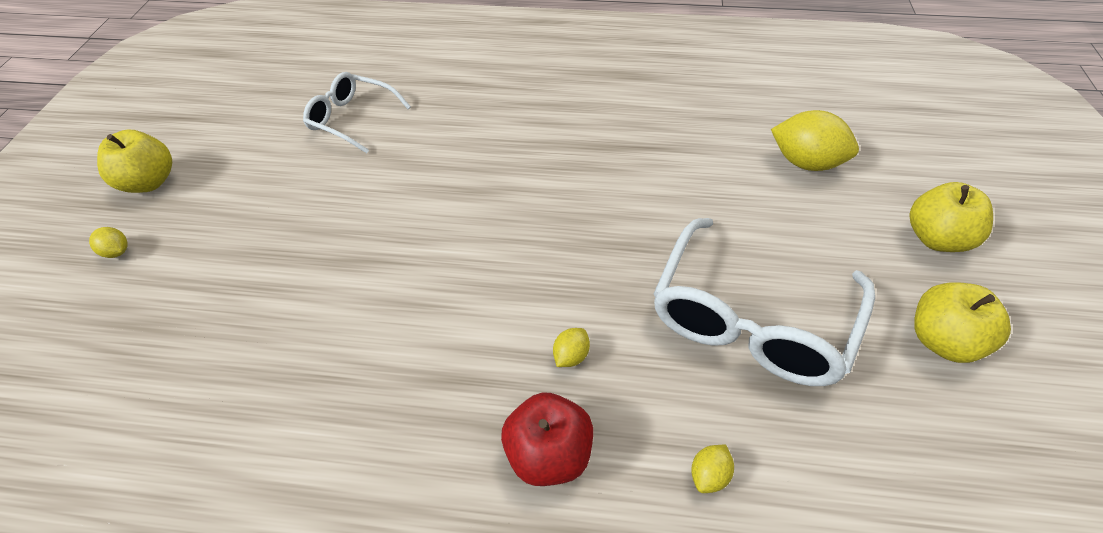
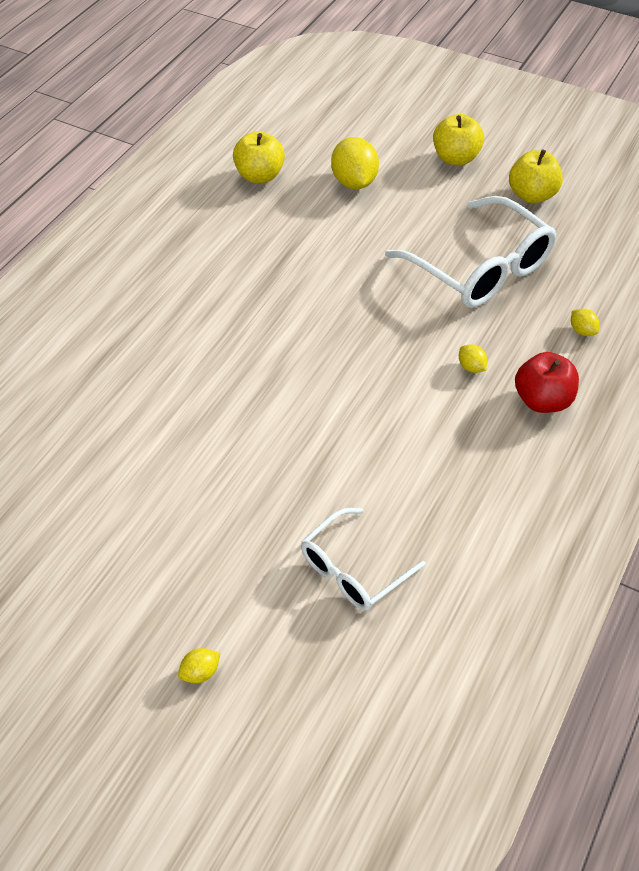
camera: 70 degrees left, 0 degrees up
(149, 182) = (100, 643): yellow apple -> yellow apple (259, 176)
(352, 119) = (108, 449): white glasses -> white glasses (353, 569)
(806, 163) = (354, 182): yellow lemon -> yellow lemon turned 60 degrees counterclockwise

